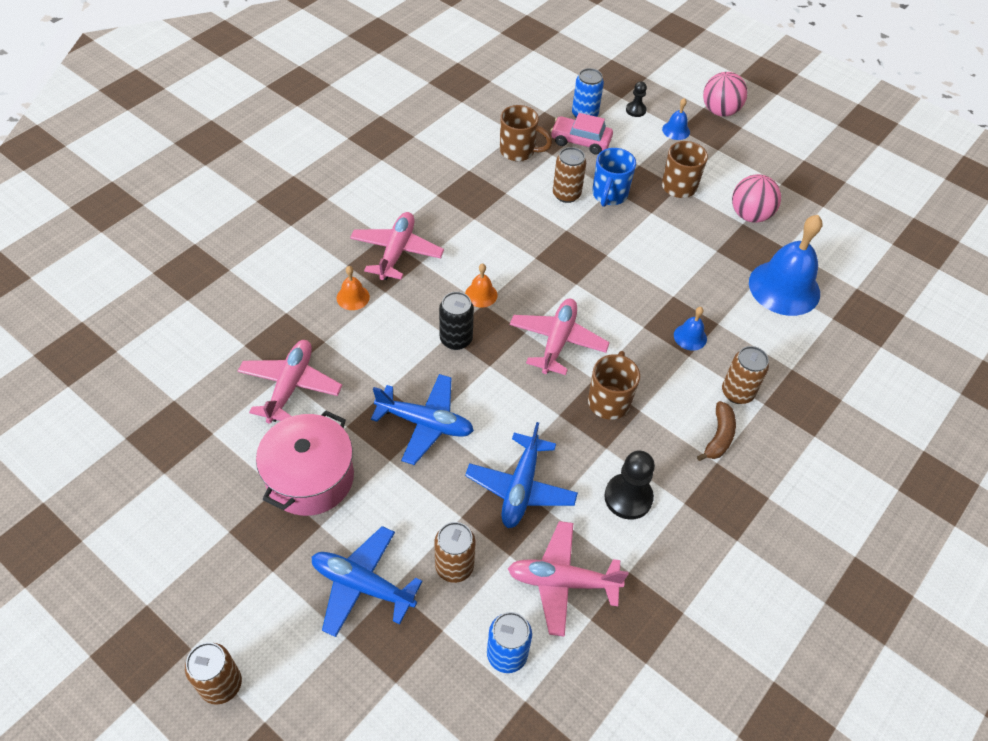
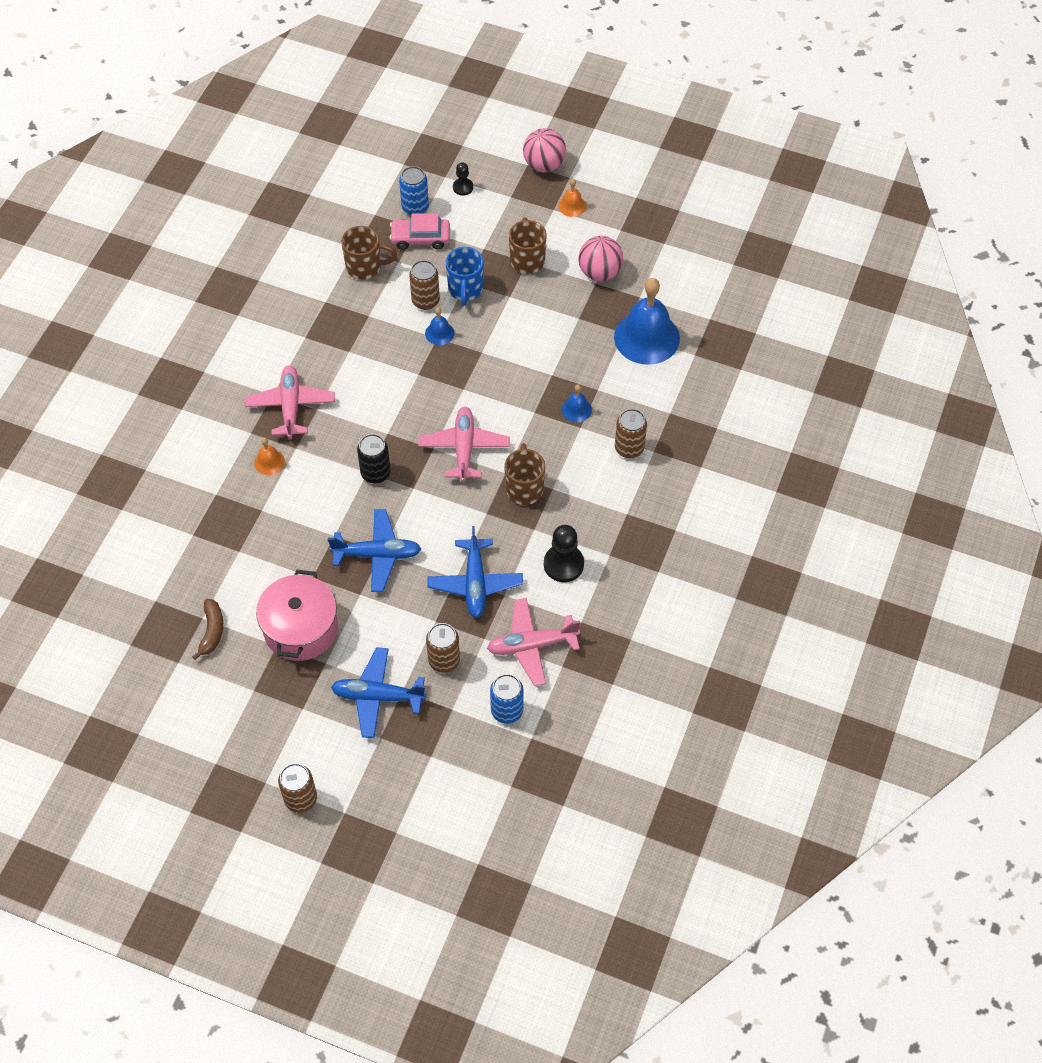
camera: 15 degrees left, 5 degrees up
(290, 386) = (250, 558): pink plane -> none
(481, 294) = (382, 425): orange bell -> orange bell (572, 206)
(676, 130) = (508, 199): blue bell -> blue bell (439, 333)
(719, 437) = (623, 491): brown banana -> brown banana (212, 631)

